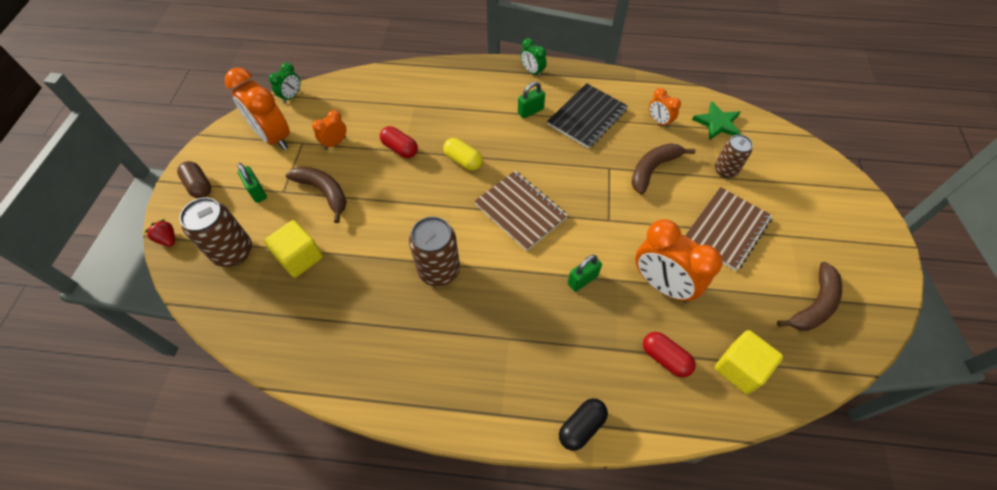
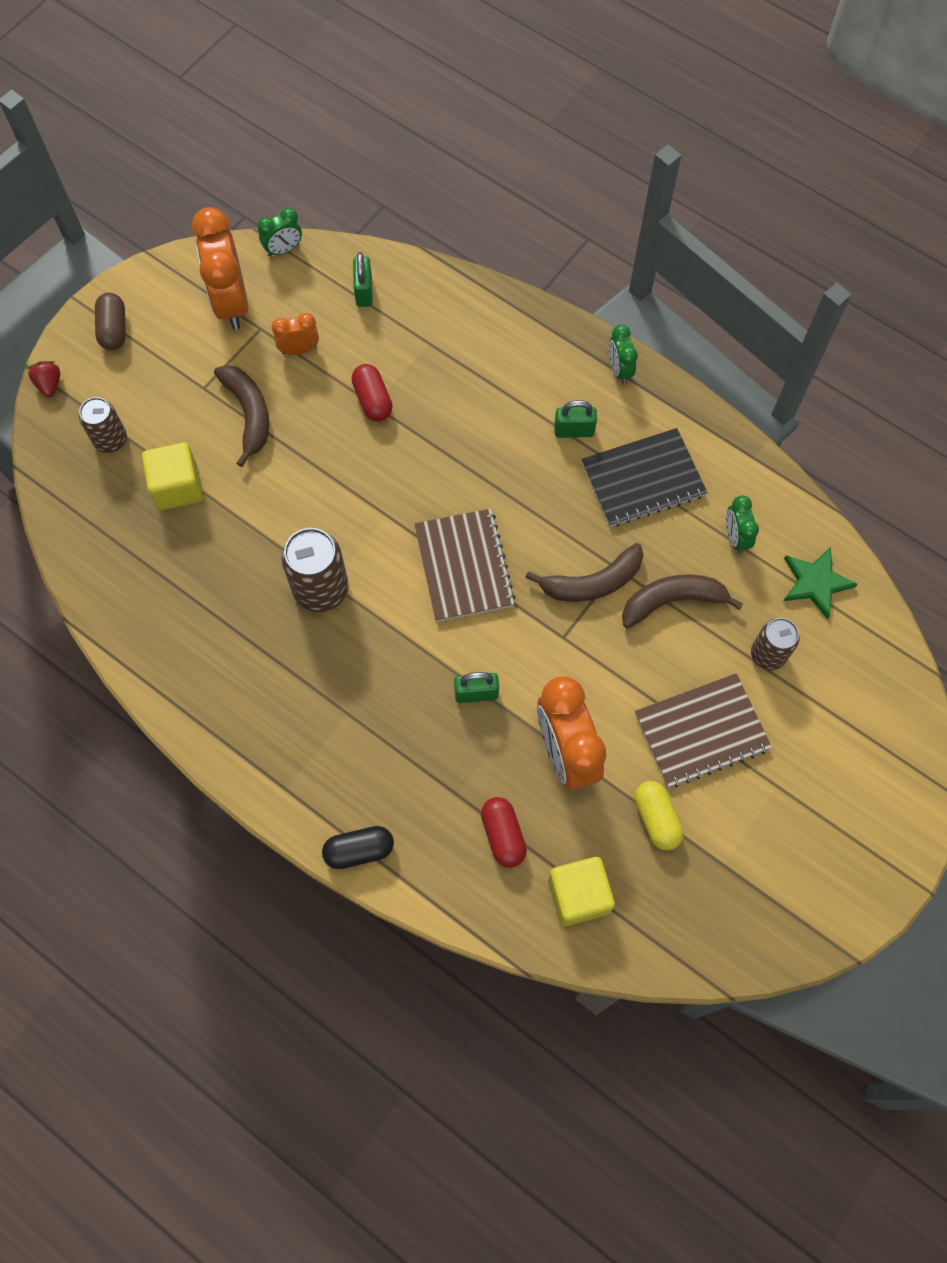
camera: 30 degrees right, 10 degrees up
(233, 252) = (111, 440): brown can -> brown can, size x0.64
(257, 192) = (174, 372): green padlock -> green padlock (364, 292)
(463, 161) = (439, 459): yellow capsule -> yellow capsule (656, 819)
(659, 121) = (735, 537): orange clock -> green clock
(814, 304) = (730, 881): brown banana -> brown banana (592, 582)

